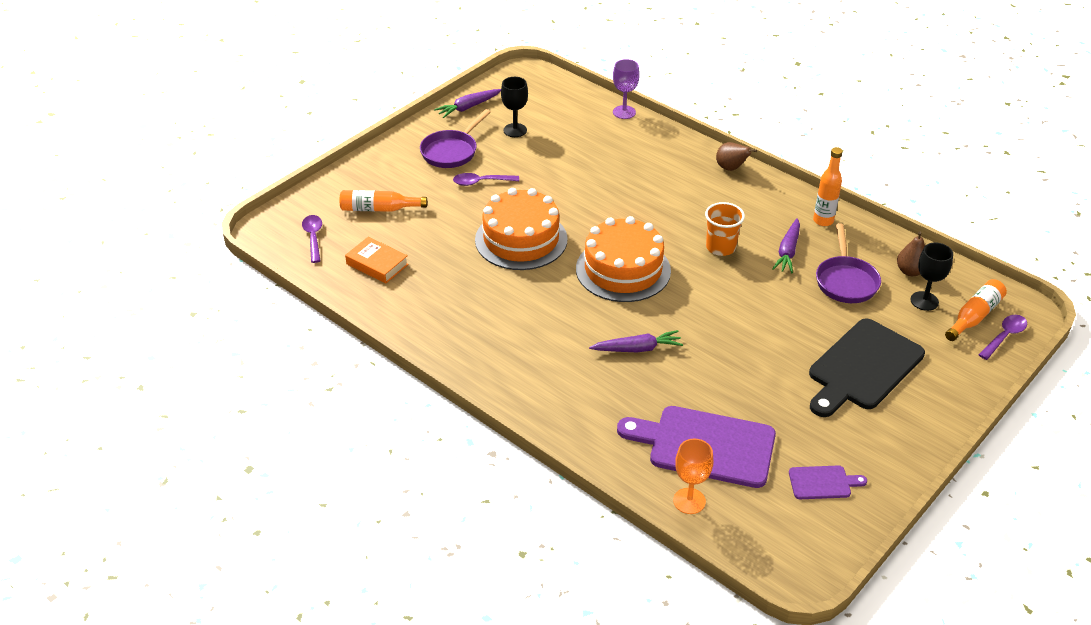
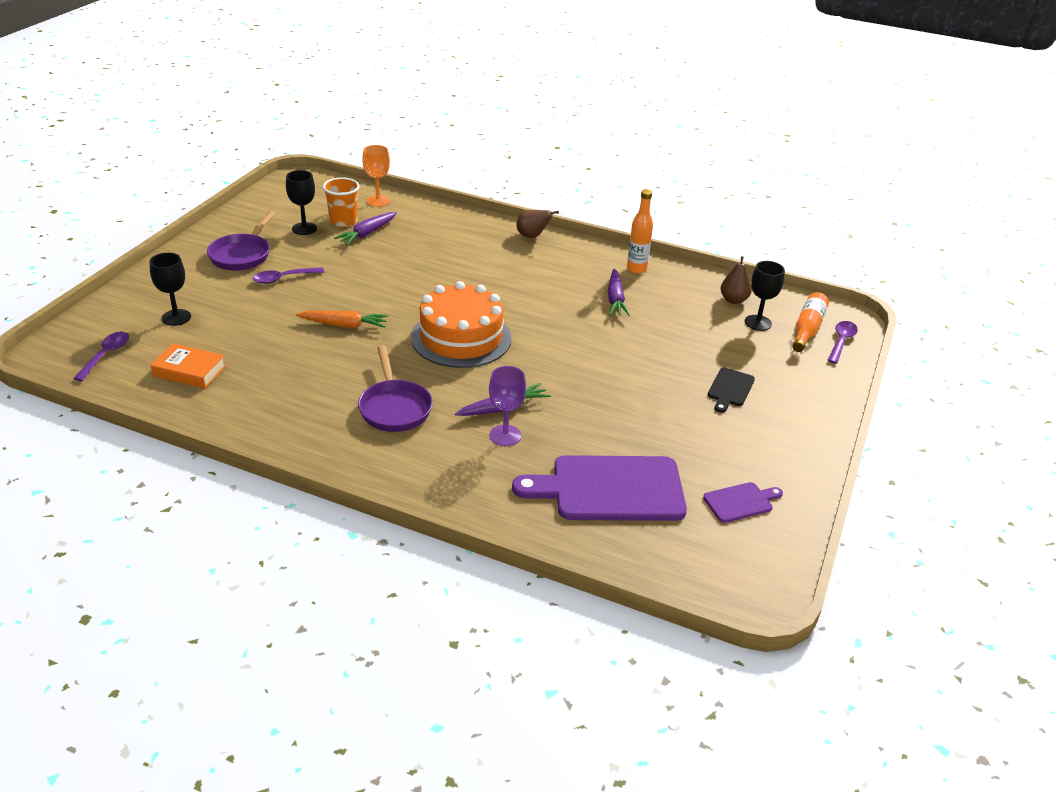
camera: 20 degrees left, 5 degrees down
(313, 237) = (106, 355): purple spoon -> purple spoon turned 45 degrees clockwise
(379, 209) = (176, 317): orange bottle -> black goblet
(468, 107) = (248, 214): purple carrot -> purple carrot (367, 233)
(521, 239) = (344, 325): orange cake -> orange carrot
(624, 112) = (410, 201): purple goblet -> purple goblet (505, 435)
(689, 501) = (616, 547): orange goblet -> orange goblet (378, 201)
(720, 247) = (550, 304): orange cup -> orange cup (343, 221)
(845, 281) = (680, 316): purple pan -> purple pan (394, 407)
(863, 367) = (730, 389): black cutting board -> black cutting board, size x0.47

